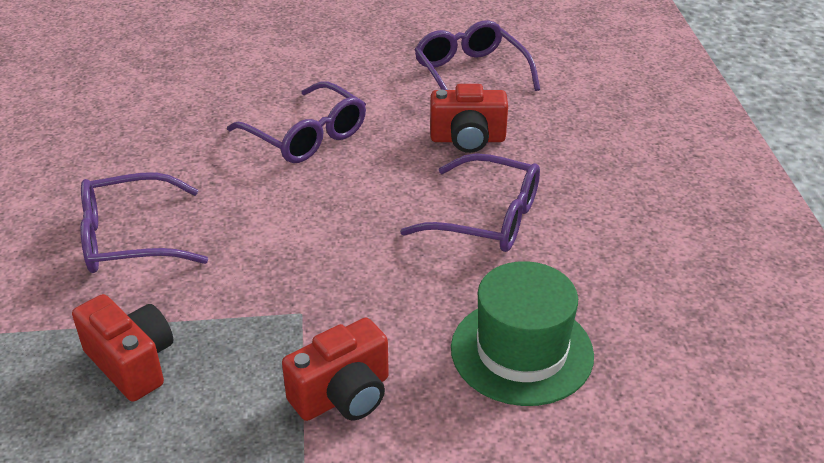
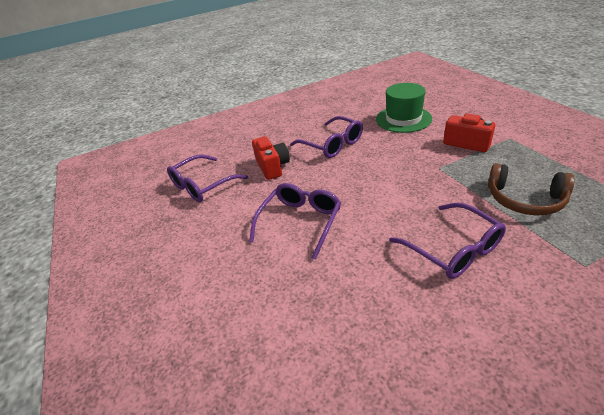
camera: 105 degrees left, 0 degrees up
(132, 363) = (524, 200): red camera -> brown headphones
(488, 218) = (333, 144): purple glasses -> purple glasses turned 135 degrees clockwise

